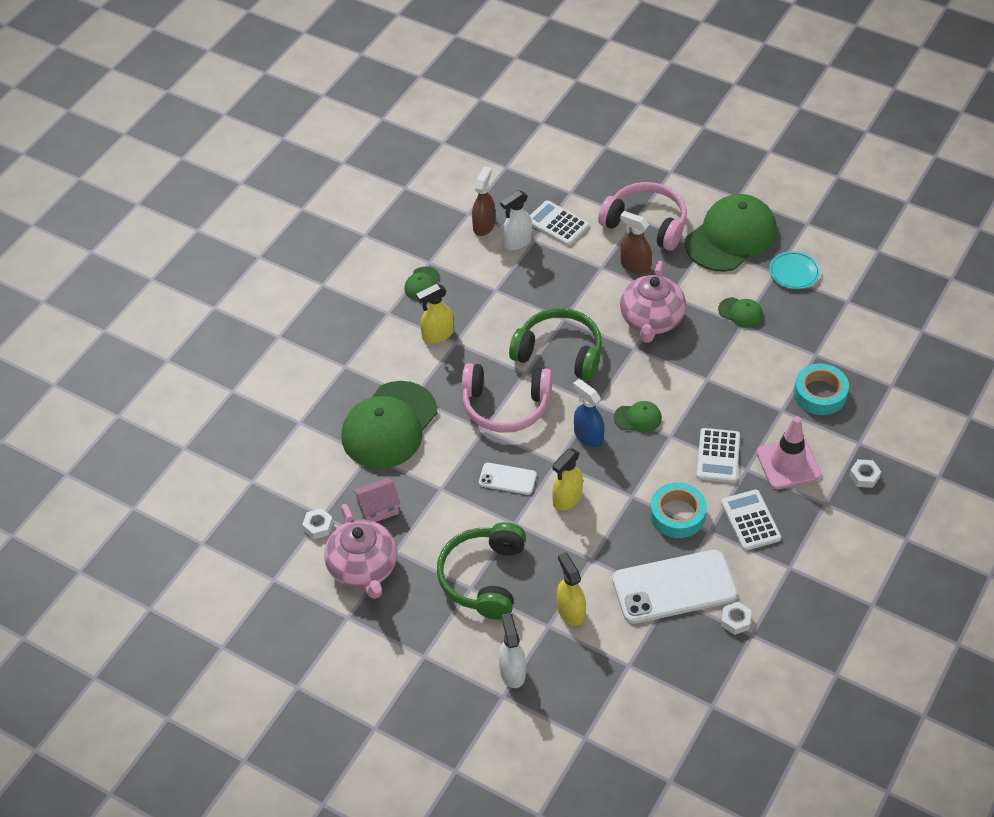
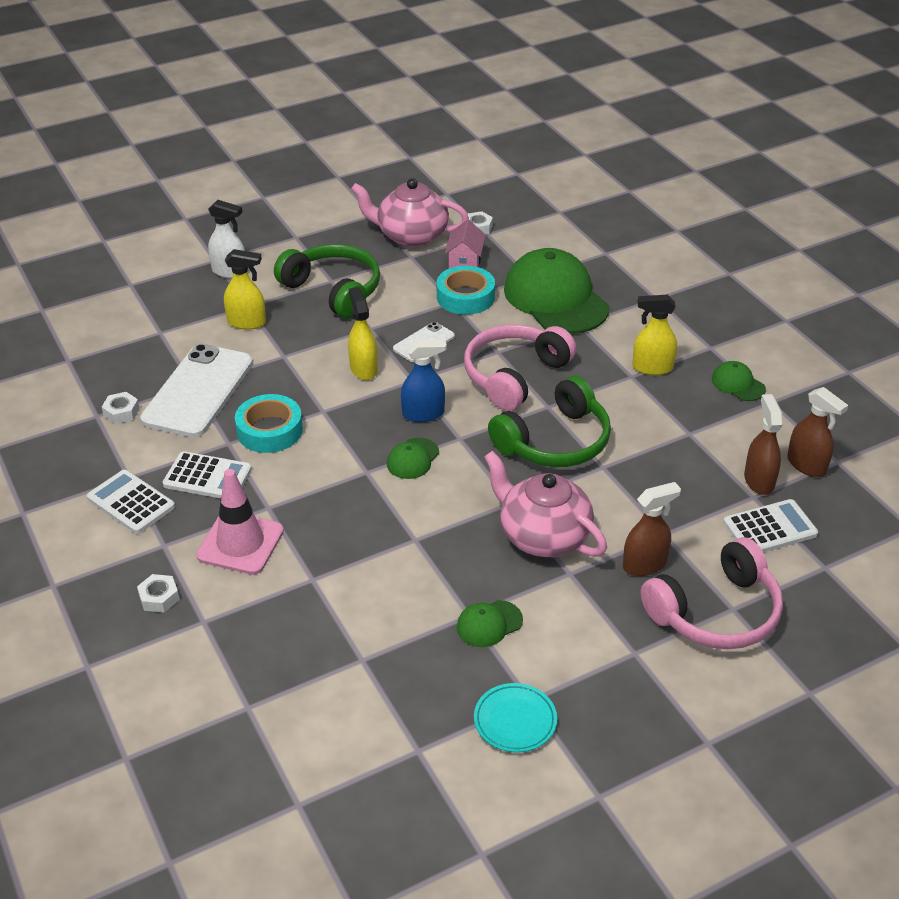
camera: 120 degrees right, 10 degrees down
(437, 335) = (652, 367): yellow spray bottle -> yellow spray bottle turned 90 degrees counterclockwise
(517, 242) = (759, 480): white spray bottle -> brown spray bottle
(718, 456) = (306, 494): white calculator -> white calculator (131, 502)
(731, 237) = (631, 689): green cap -> none
(820, 394) = (302, 627): turquoise tape -> turquoise tape (465, 297)

